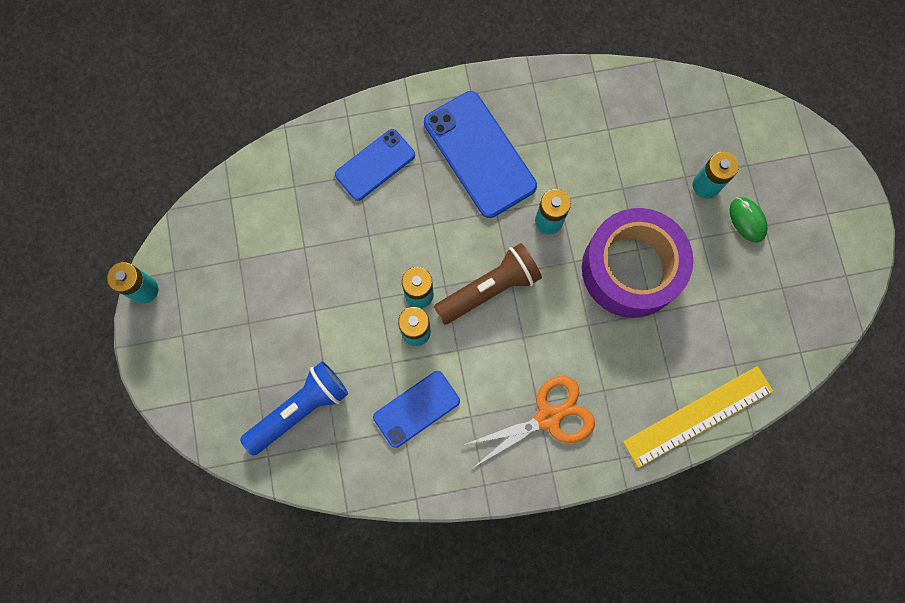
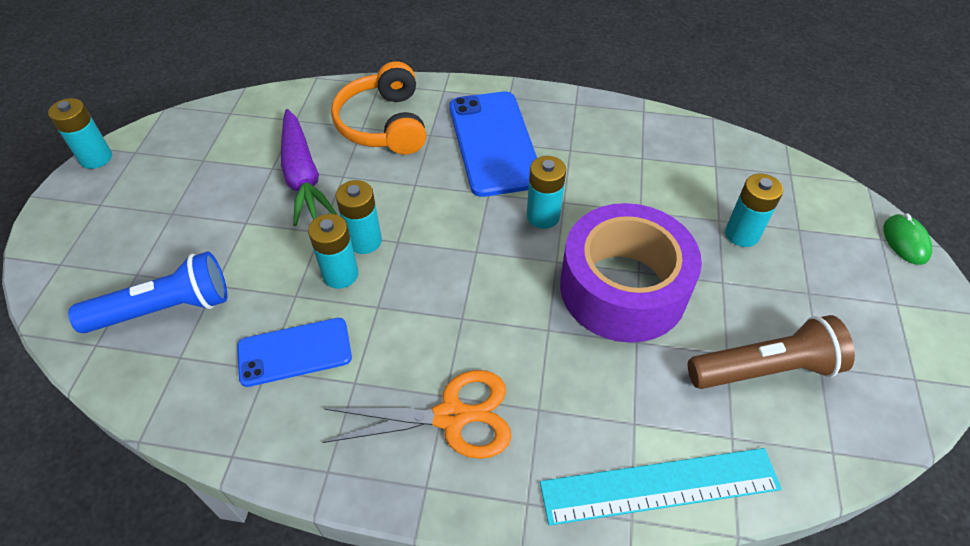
camera: 20 degrees right, 25 degrees down
(335, 247) = (302, 176): none -> purple carrot
(375, 165) = (383, 124): blue phone -> orange headphones
(489, 289) = (445, 258): brown flashlight -> brown flashlight (765, 369)
(698, 416) = (659, 486): yellow ruler -> turquoise ruler
(747, 220) = (786, 281): green mouse -> green mouse (905, 241)

